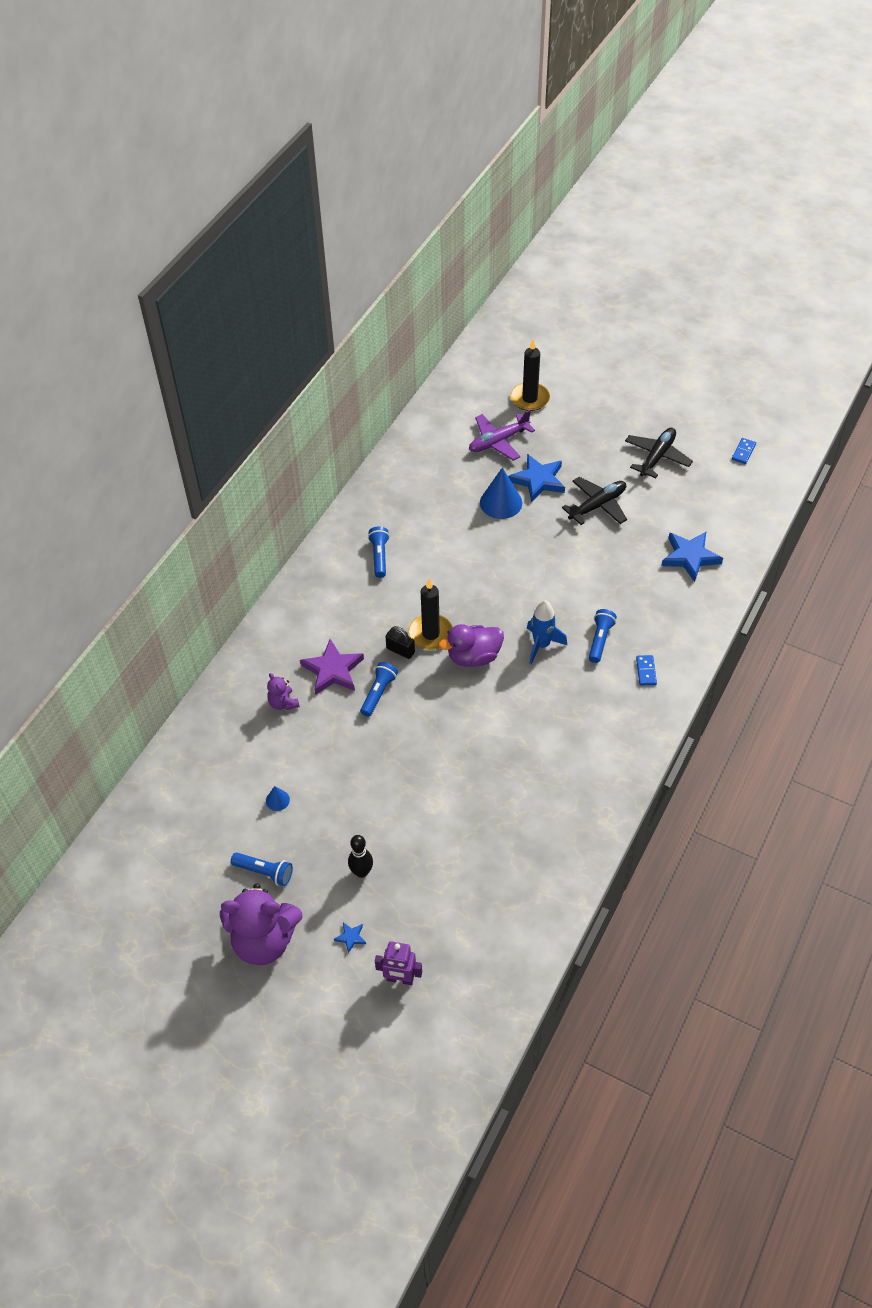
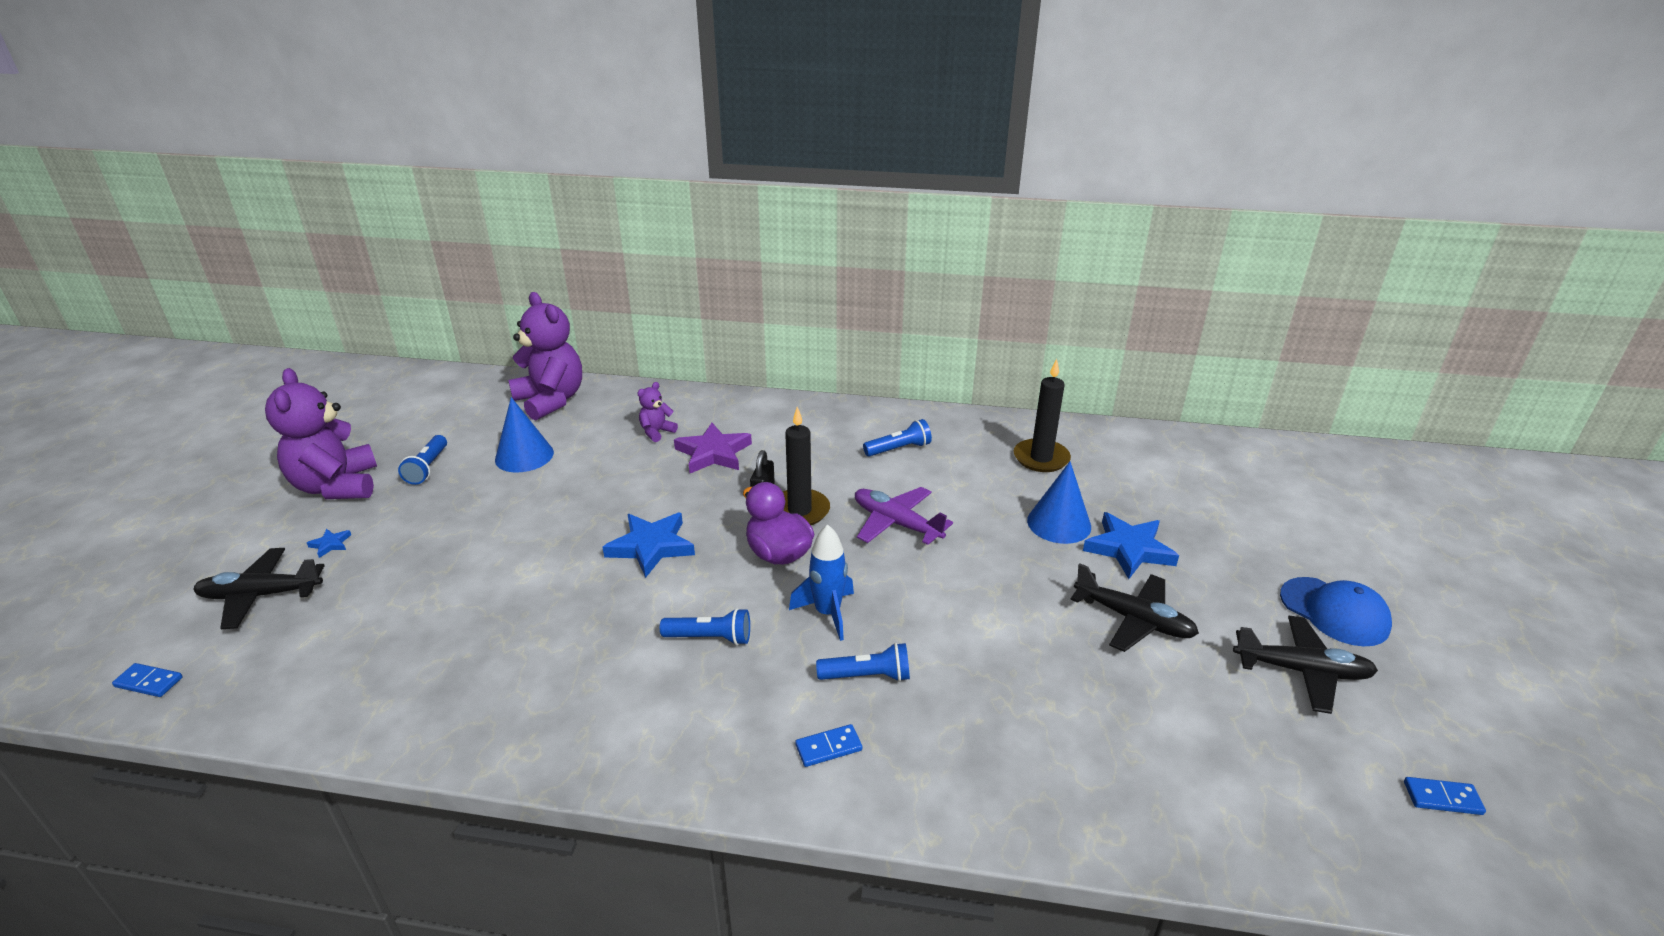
camera: 70 degrees right, 20 degrees down
(190, 775) = (551, 400): none -> purple teddy bear
(277, 800) = (524, 456): blue cone -> blue cone, size x2.06
(361, 872) = (424, 533): black bowling pin -> none
(378, 693) = (691, 491): blue flashlight -> blue flashlight (710, 638)
(400, 979) = (260, 595): purple robot -> black plane
(474, 1036) = (149, 682): none -> blue domino
(498, 441) = (1164, 499): purple plane -> purple plane (896, 523)
(530, 398) = (1272, 511): black candle -> black candle (1041, 458)
(621, 420) = (1334, 611): none -> blue cap
(690, 557) = (1114, 761): blue star -> blue star (651, 546)

